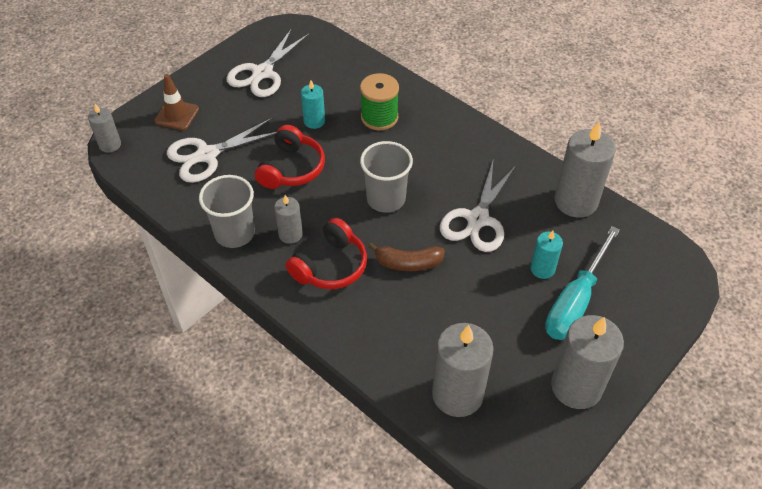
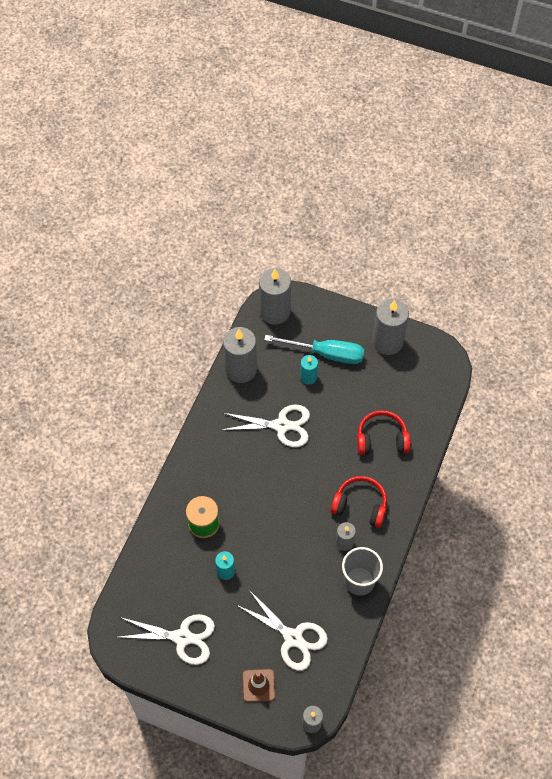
camera: 110 degrees left, 10 degrees up
(292, 168) = (282, 567): red headphones -> red headphones (381, 439)
(386, 199) = (286, 490): grey cup -> none
(408, 263) = (337, 458): brown banana -> none
(457, 394) = (421, 401): grey candle -> grey candle (275, 311)

